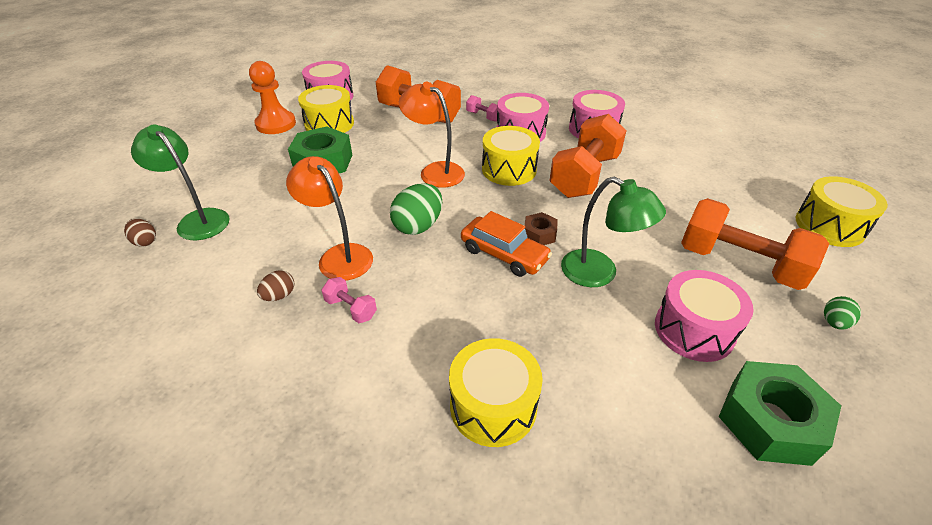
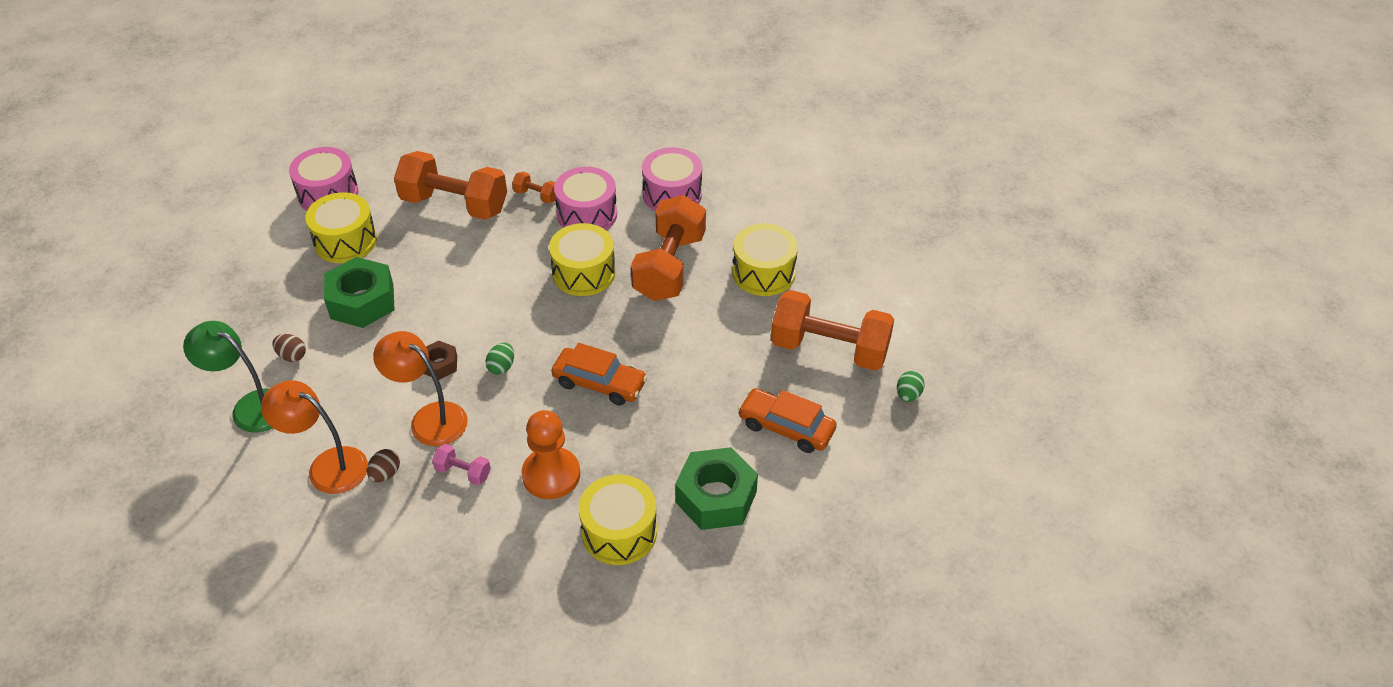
camera: 15 degrees left, 5 degrees up
(145, 241) = (206, 444): brown egg -> brown egg (292, 356)
(276, 124) = (276, 253): orange pawn -> orange pawn (551, 475)
(418, 226) = (501, 367): green egg -> green egg, size x0.55
(434, 171) = (499, 291): orange lamp -> orange lamp (327, 466)
(483, 116) = (536, 195): pink dumbbell -> orange dumbbell
(539, 234) = (631, 352): brown nut -> brown nut (440, 364)
(599, 273) = (697, 386): green lamp -> none
(694, 330) = (786, 427): pink drum -> orange car
(769, 421) = (845, 495): green nut -> green nut (716, 497)
(829, 226) = (919, 287): yellow drum -> yellow drum (763, 273)

